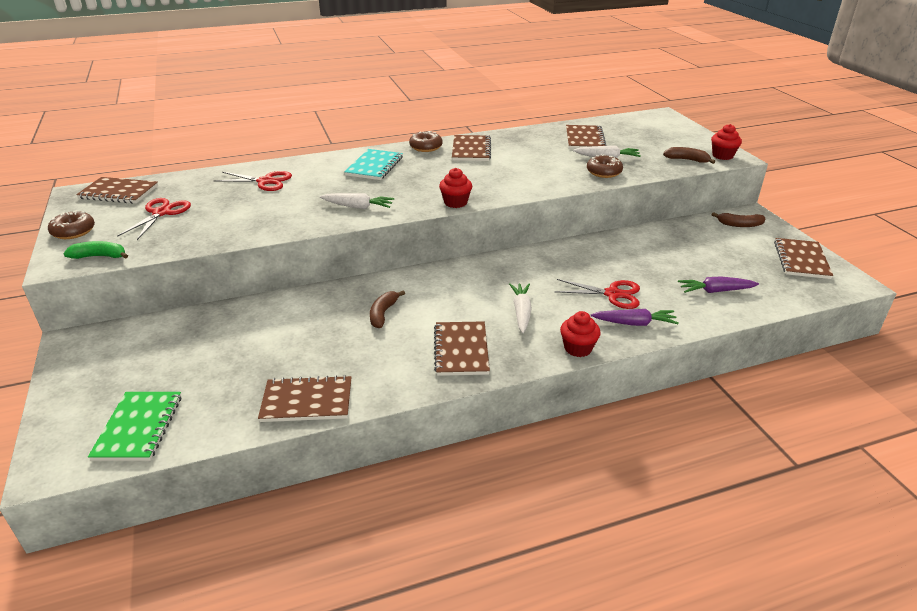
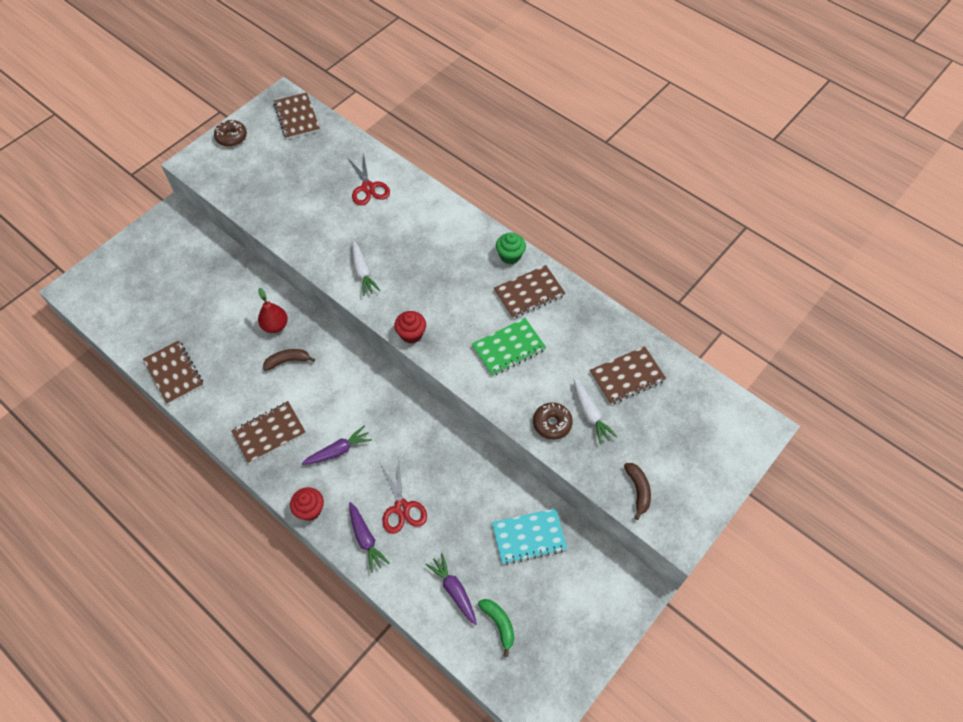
camera: 60 degrees right, 25 degrees up
(100, 256) = (210, 175): green banana -> green banana (499, 624)
(139, 427) = (115, 305): green notebook -> green notebook (508, 348)
(161, 213) = (283, 163): red scissors -> none
(329, 309) = (275, 326): none -> red pear
(374, 166) = (443, 241): turquoise notebook -> turquoise notebook (529, 537)
(426, 147) = (510, 256): brown donut -> green cupcake
(521, 312) = (338, 451): white carrot -> purple carrot
(722, 156) = (676, 523): red cupcake -> none
(739, 225) = (605, 582): brown banana -> none
(801, 260) = (562, 658): brown notebook -> none

